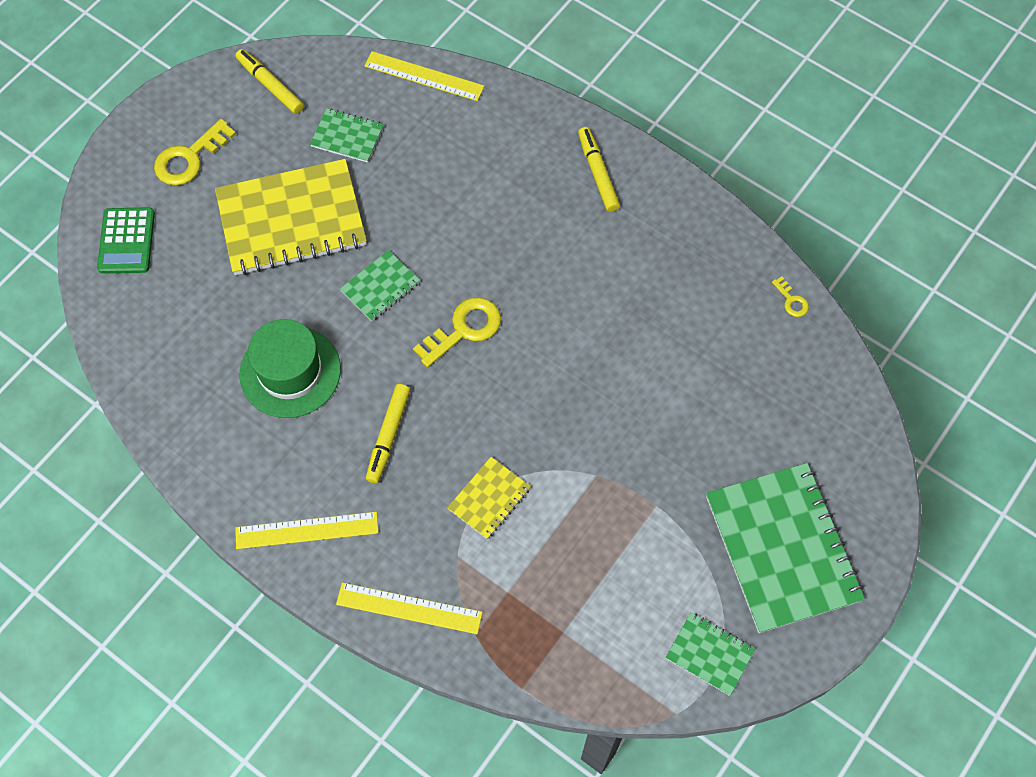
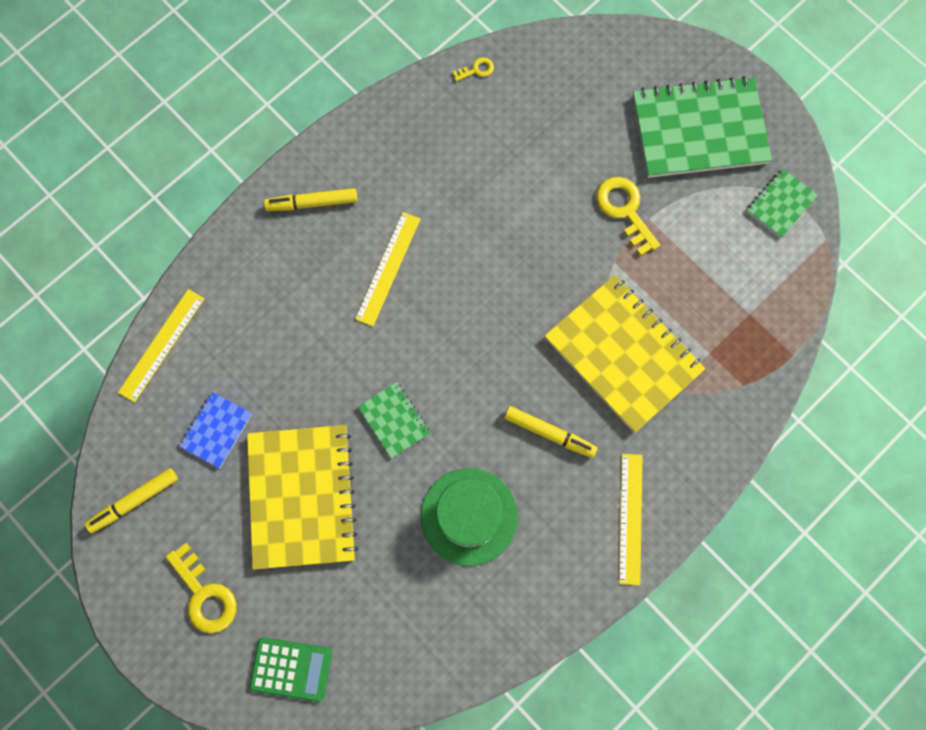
camera: 80 degrees left, 10 degrees up
(347, 137) = (216, 430): green notebook -> blue notebook
(409, 608) = (714, 437): yellow ruler -> yellow ruler (388, 268)
(464, 329) = (453, 350): yellow key -> yellow key (624, 210)
(489, 498) = (623, 354): yellow notebook -> yellow notebook, size x2.11

